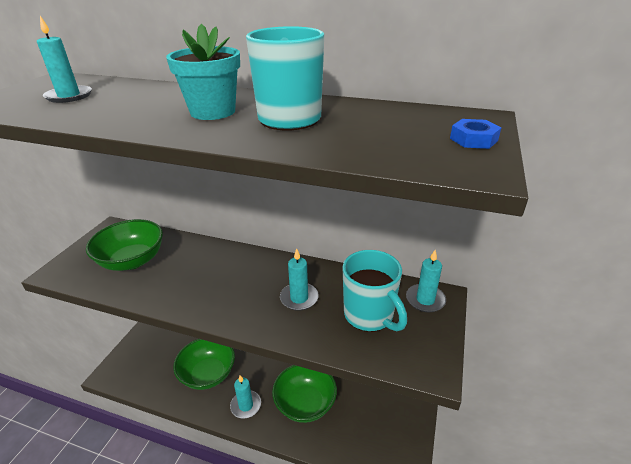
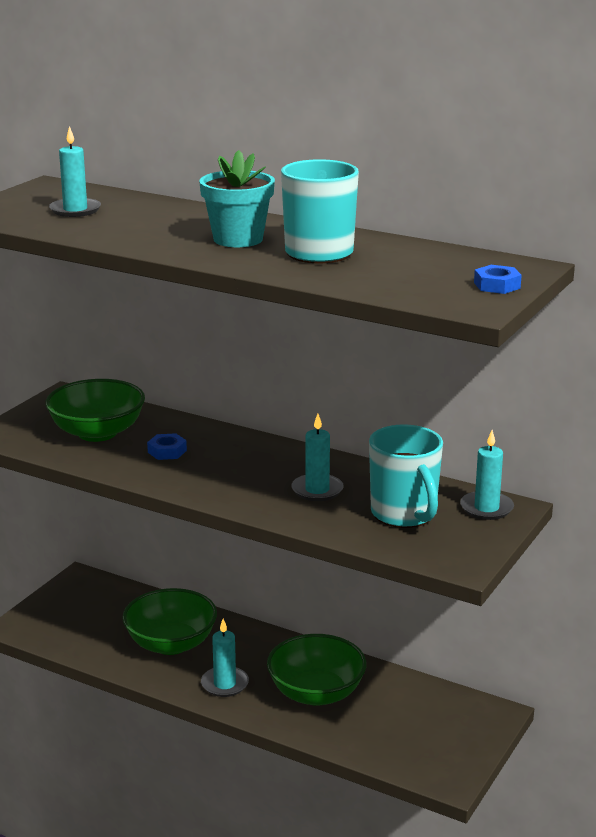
camera: 10 degrees right, 10 degrees down
(184, 273) = (167, 451): none -> blue nut

